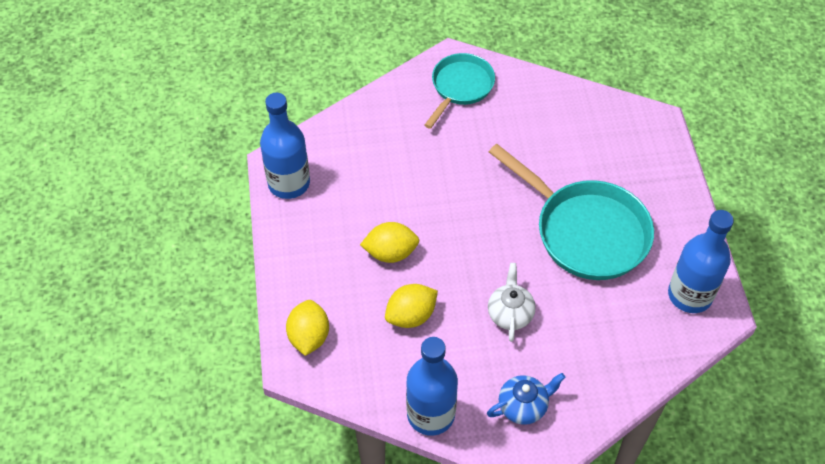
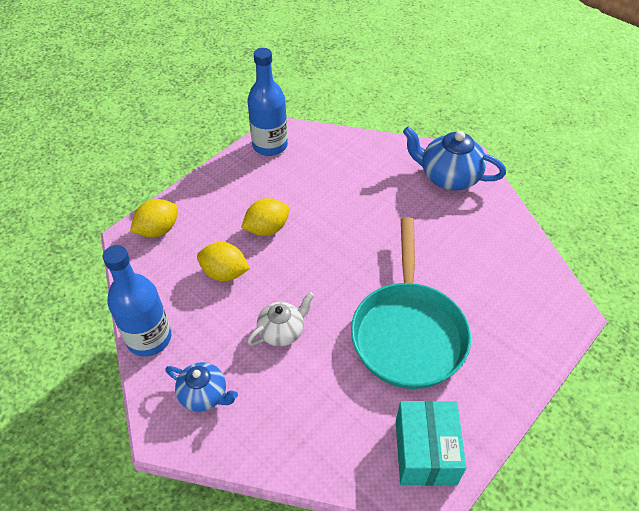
camera: 50 degrees right, 5 degrees down
(390, 253) = (267, 229): yellow lemon -> yellow lemon turned 75 degrees counterclockwise
(460, 87) = (448, 177): turquoise pan -> blue teapot
(690, 295) = (425, 452): blue bottle -> turquoise box

